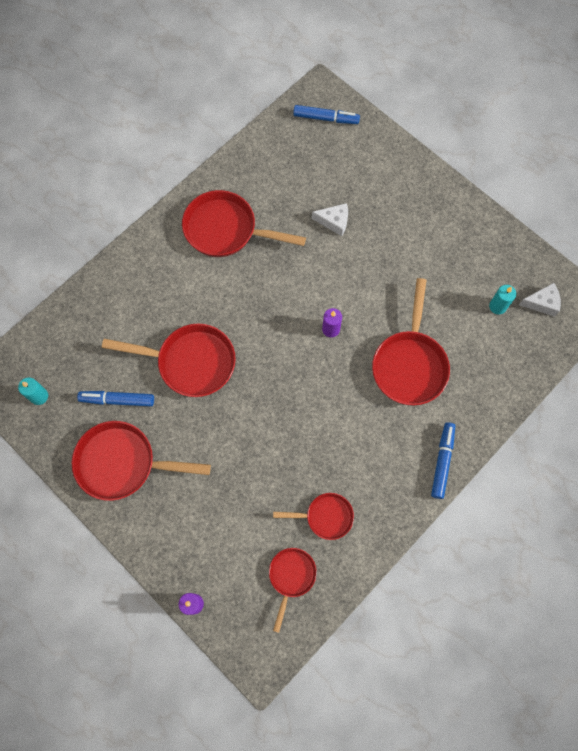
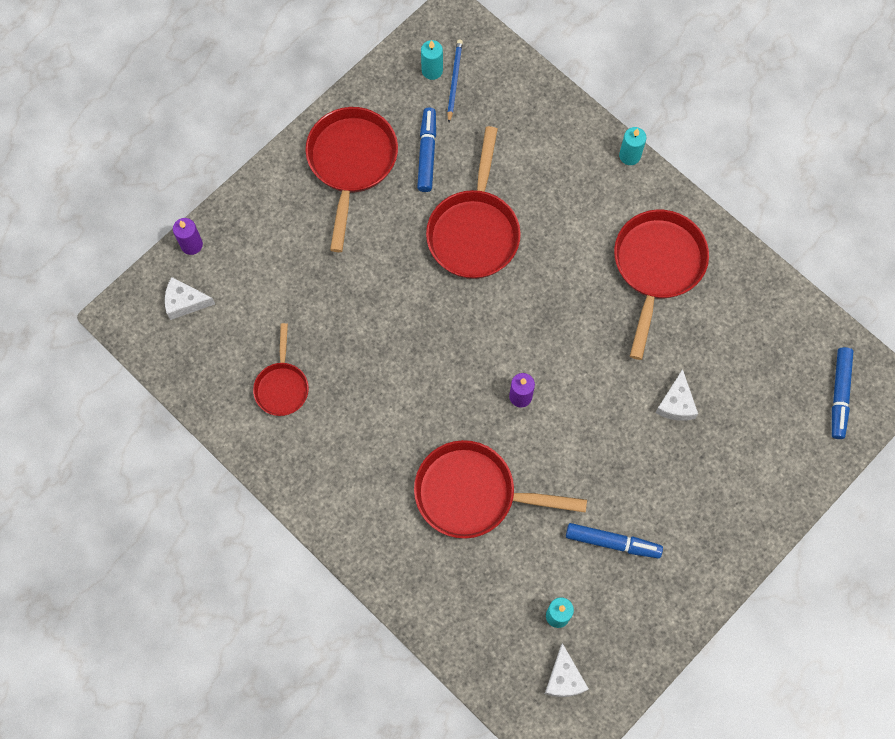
camera: 90 degrees right, 0 degrees up
(51, 378) = (454, 80): none -> blue pencil
(131, 245) = (629, 156): none -> turquoise candle
(248, 607) = (185, 302): none -> white cheese
(291, 577) = (215, 347): red pan -> none
(442, 461) = (345, 528): blue marker -> blue marker (612, 542)

